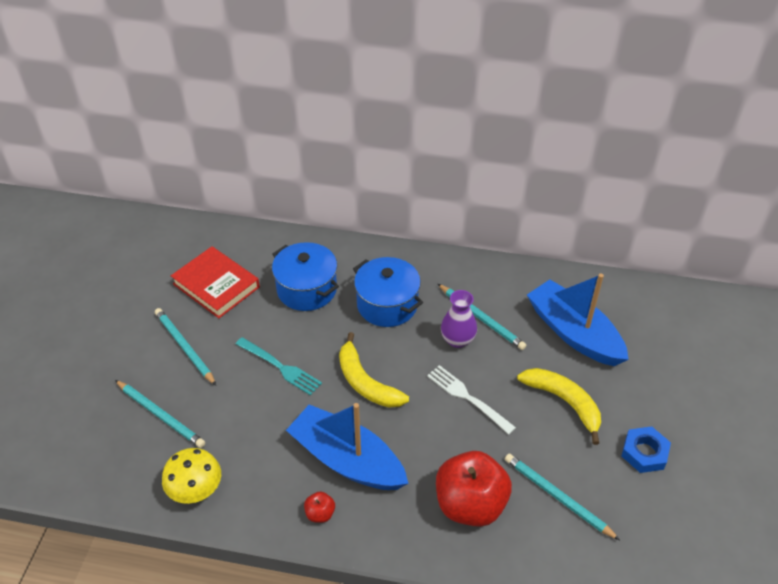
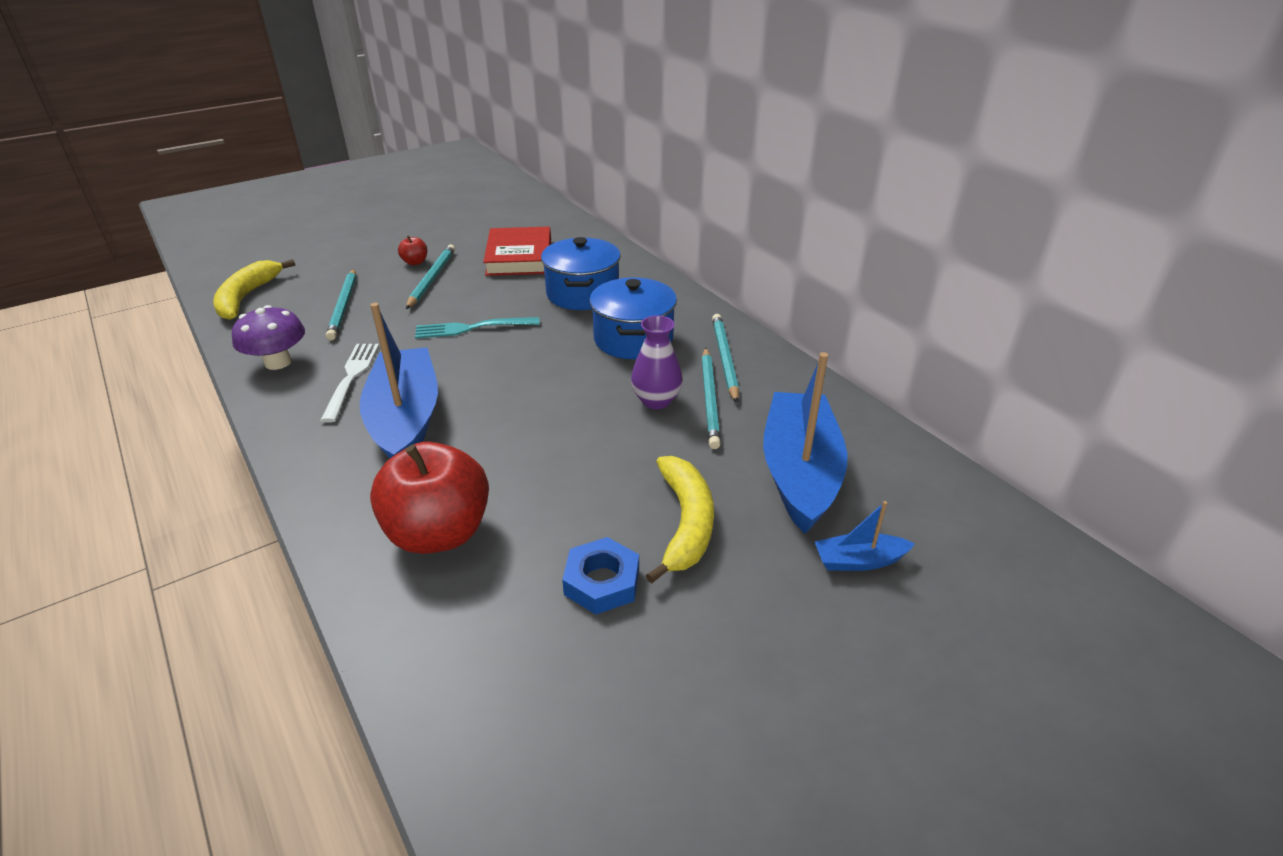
camera: 45 degrees right, 10 degrees down
(196, 490) = (278, 362): yellow mushroom -> purple mushroom
(280, 367) = (472, 328): turquoise fork -> turquoise fork turned 90 degrees clockwise
(320, 513) = (318, 440): red apple -> red apple (415, 262)
(365, 382) = (518, 378): yellow banana -> yellow banana (247, 297)
(467, 398) = (588, 449): white fork -> white fork (351, 378)
(557, 497) = (531, 600): turquoise pencil -> turquoise pencil (724, 359)
(644, 453) = (707, 645): blue nut -> blue nut (602, 582)
(648, 362) = (859, 561): none -> blue boat

